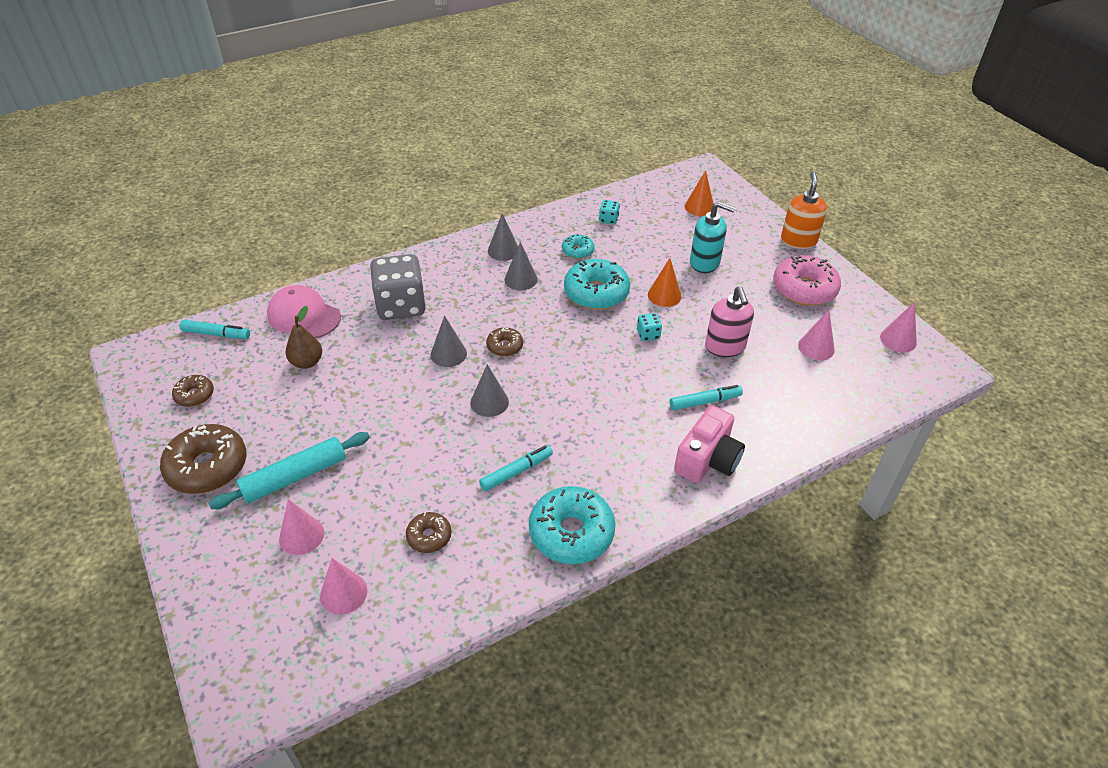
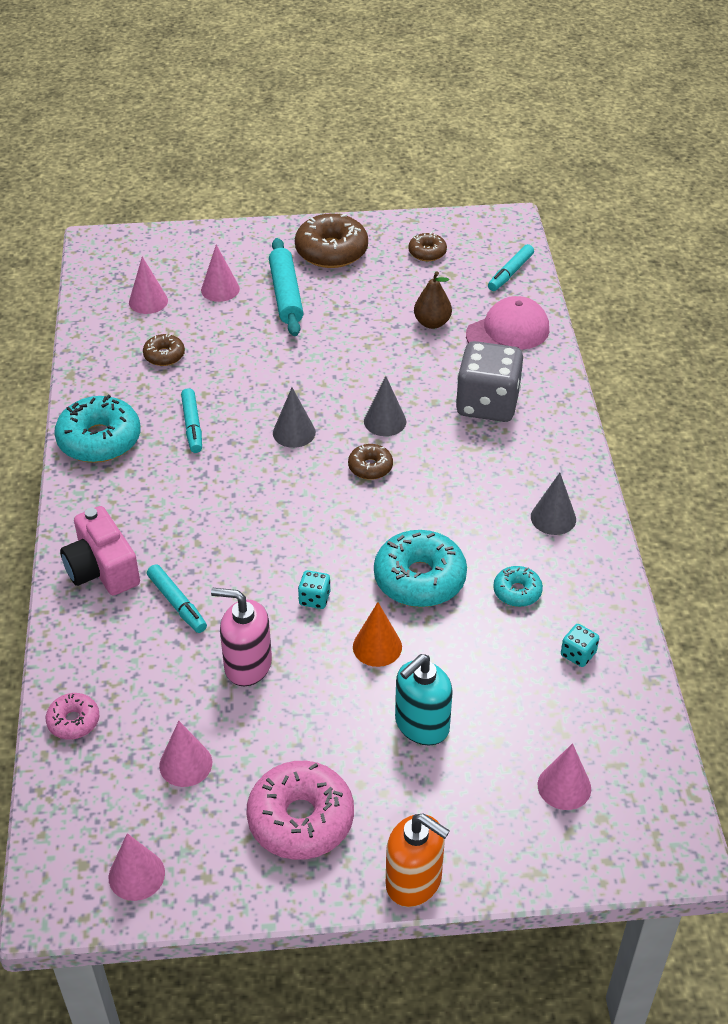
camera: 115 degrees right, 0 degrees up
(521, 279) = (484, 516): grey cone -> none
(699, 207) = (564, 786): orange cone -> pink cone
(705, 401) = (177, 603): turquoise marker -> turquoise marker turned 45 degrees counterclockwise
(838, 413) = (73, 721): none -> pink donut

